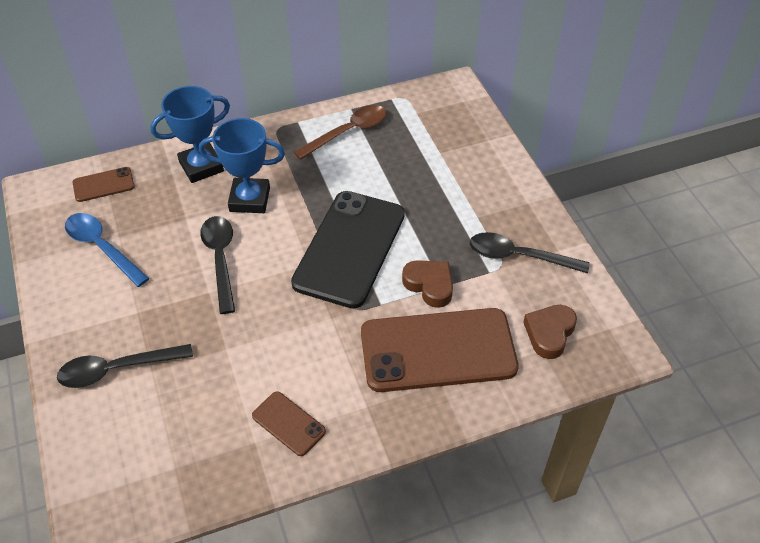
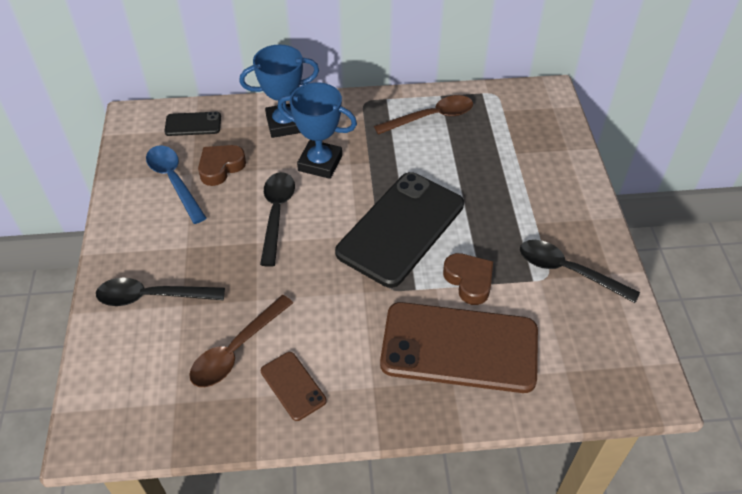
camera: 15 degrees right, 0 degrees up
(103, 185) = (193, 124): brown phone -> black phone
(221, 402) = (236, 350): none -> brown spoon
(549, 333) = (578, 356): brown heart -> brown heart (221, 167)

